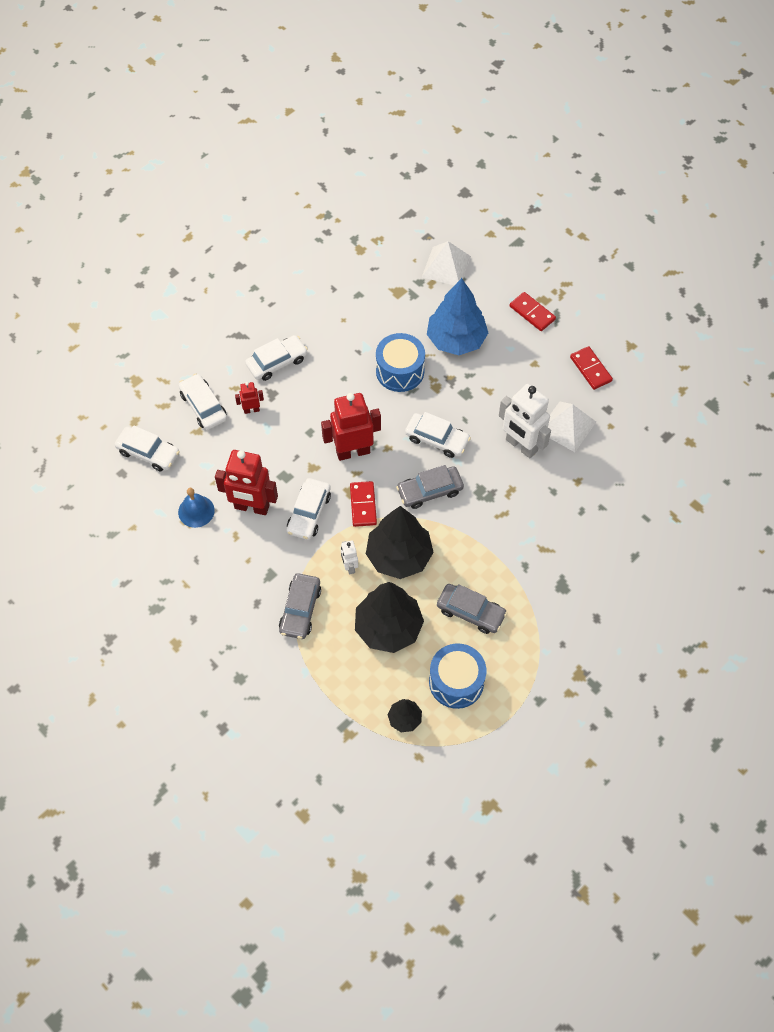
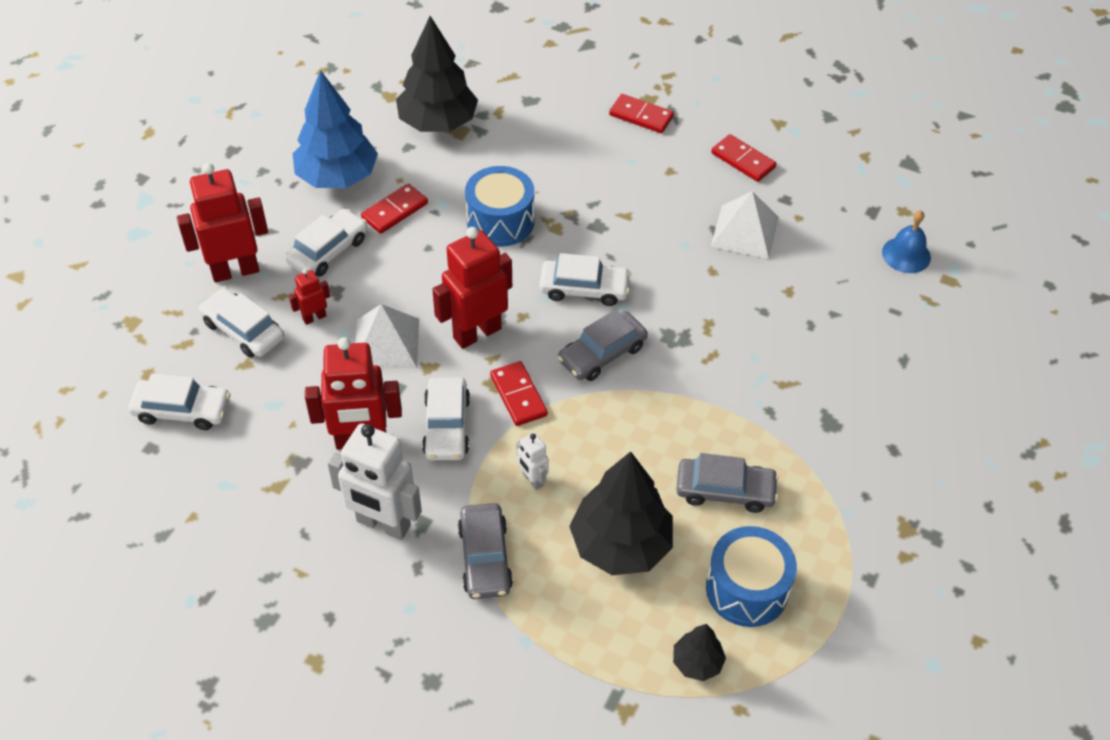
camera: 20 degrees left, 10 degrees down
(196, 511) = (281, 468): blue bell -> blue bell (906, 255)
(212, 360) = (235, 271): none -> red robot
(331, 343) = (394, 211): none -> red domino
(399, 556) = (596, 447): black tree -> black tree (438, 123)
(446, 266) = (509, 90): white pyramid -> white pyramid (386, 343)
(456, 340) = (558, 168): blue tree -> blue tree (337, 177)
(521, 445) = (697, 268): white robot -> white robot (383, 524)

